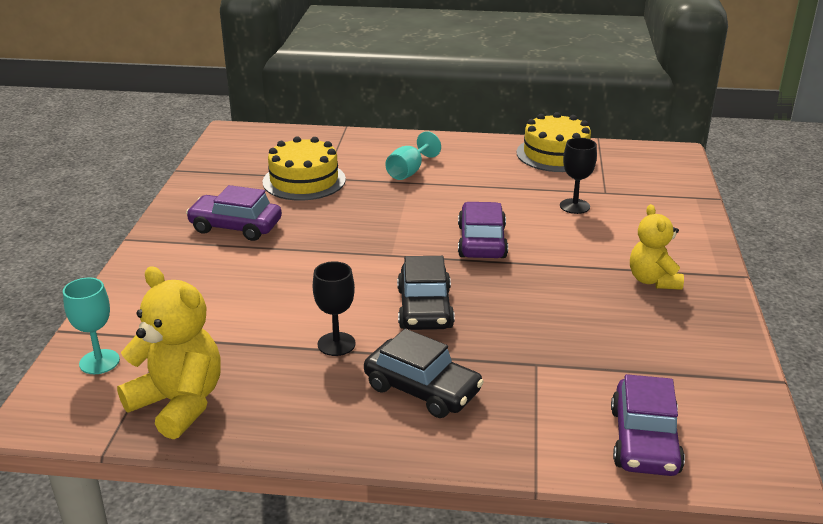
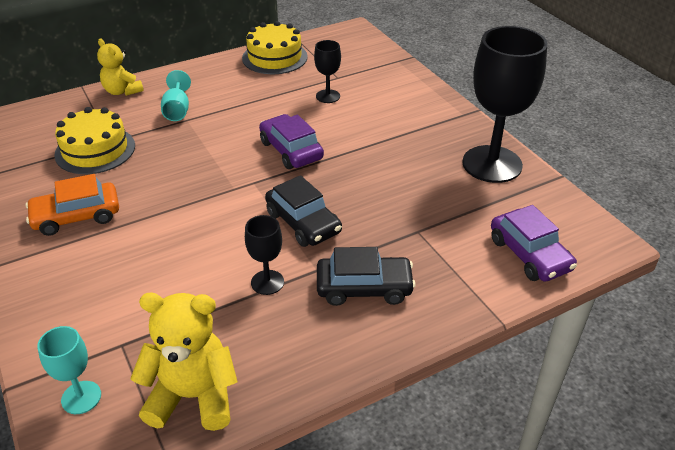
camera: 35 degrees left, 10 degrees up
(235, 227) = (76, 216): purple car -> orange car
(653, 280) = (430, 135): yellow teddy bear -> yellow teddy bear (122, 91)
(699, 335) = (492, 164): none -> black goblet

